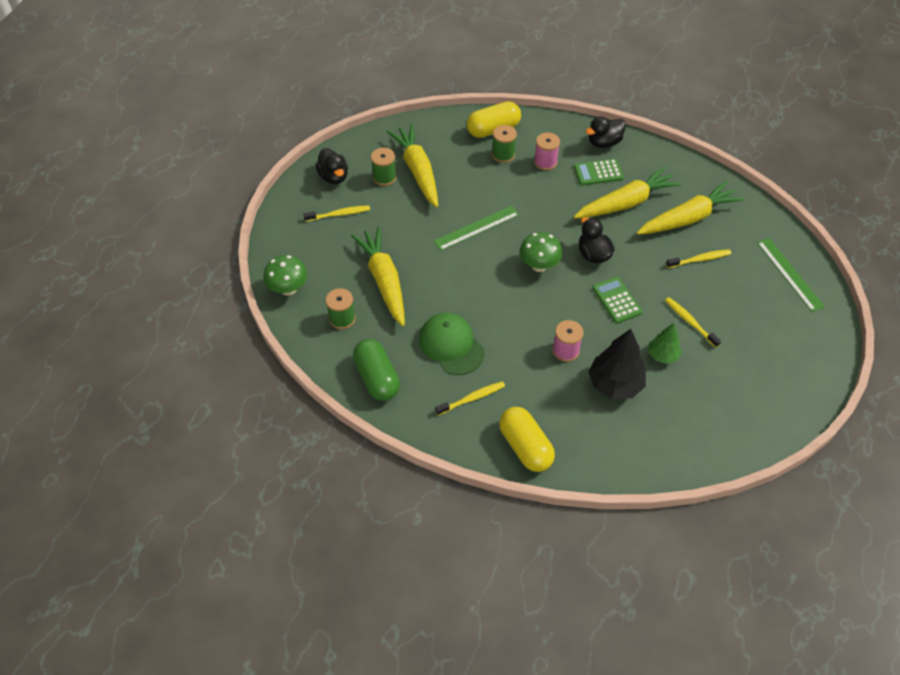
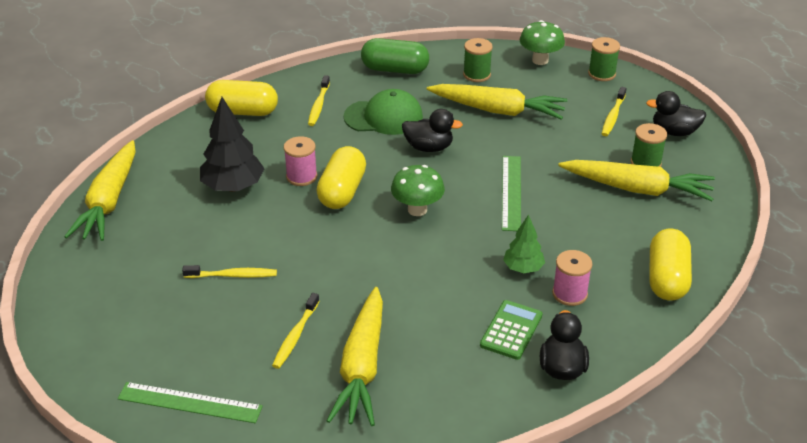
camera: 125 degrees right, 15 degrees down
(503, 154) = (612, 265): green spool -> green spool (602, 74)
(559, 316) = (342, 191): none -> yellow capsule
(593, 254) = (391, 255): black duck -> black duck (429, 147)
(616, 300) = (317, 239): green calculator -> none
(626, 203) = (439, 326): yellow carrot -> yellow carrot (109, 202)
(662, 355) = (222, 233): green tree -> green tree (523, 268)

